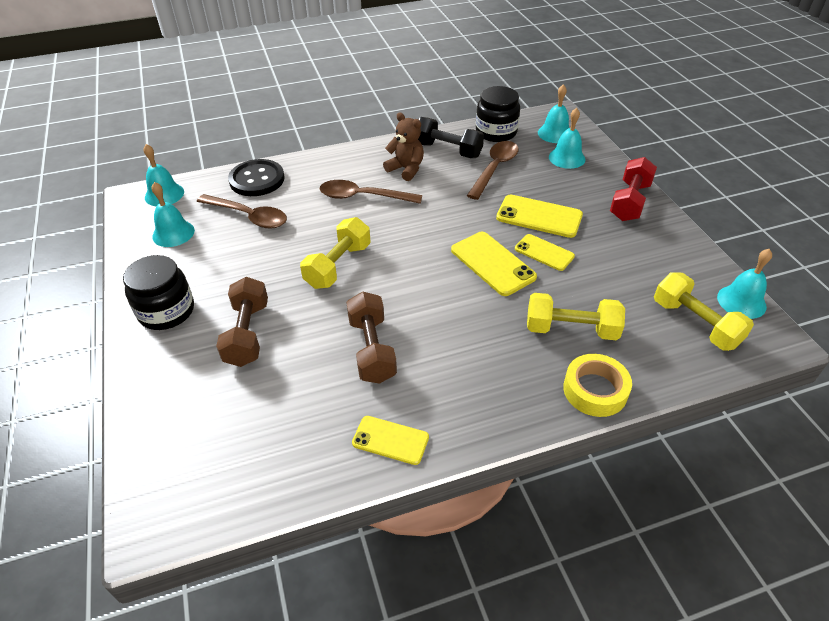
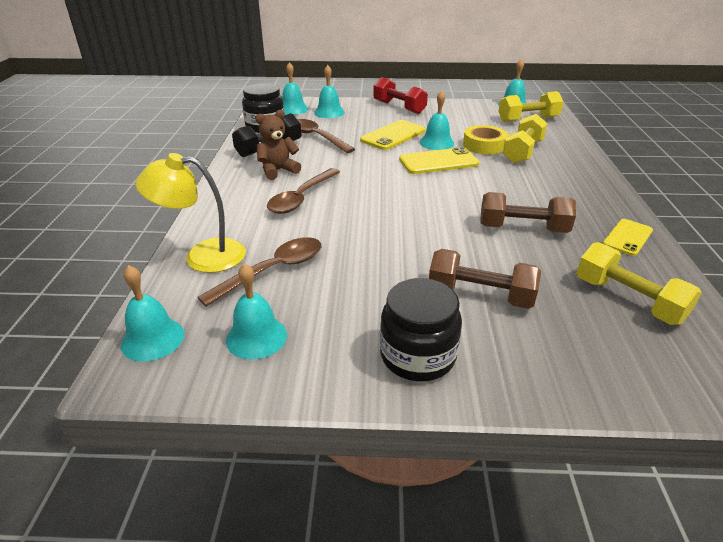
camera: 70 degrees left, 10 degrees down
(257, 179) = (202, 256): black button -> yellow lamp
(338, 265) = (400, 227): yellow dumbbell -> yellow dumbbell (628, 300)
(544, 252) = (436, 143): yellow phone -> turquoise bell
(595, 390) = (581, 157): yellow tape -> yellow tape (484, 145)

